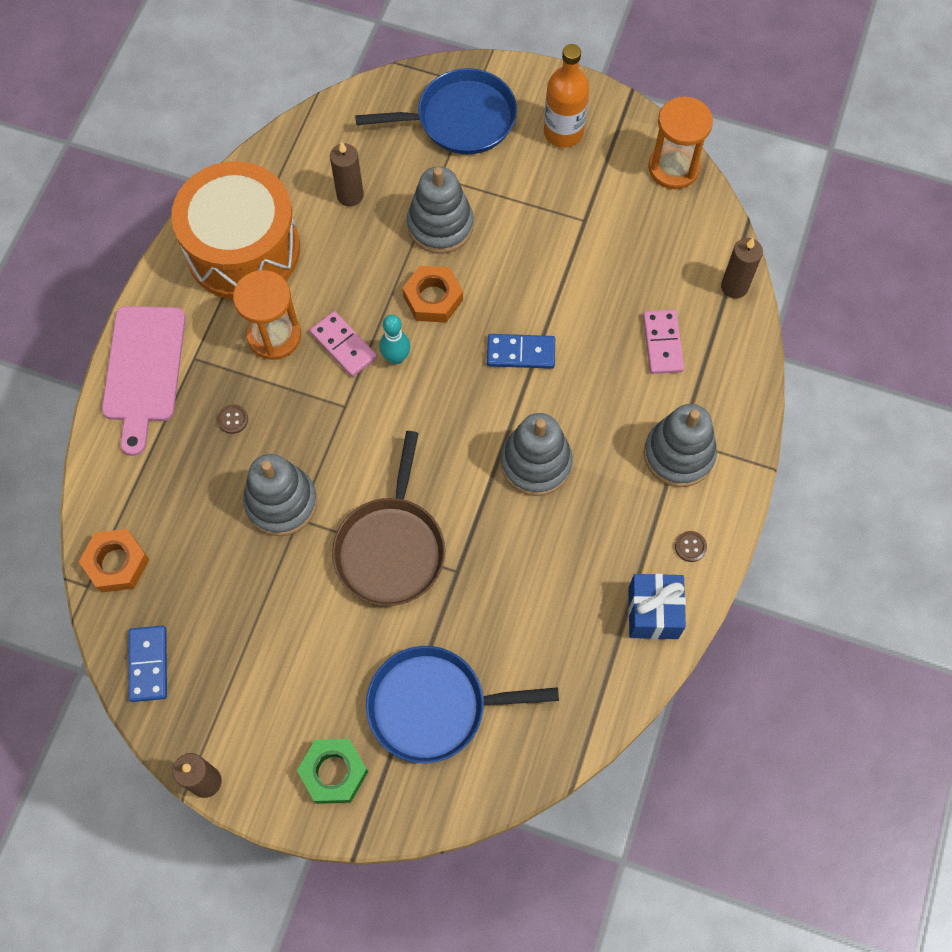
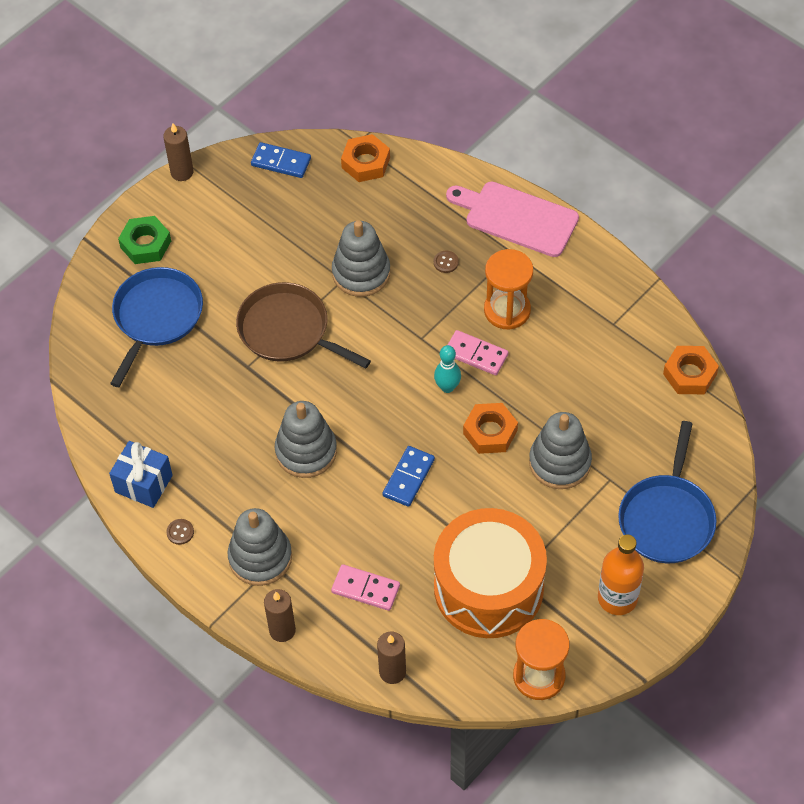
camera: 115 degrees right, 10 degrees down
(243, 249) = (599, 312): orange drum -> orange drum (488, 587)
(287, 148) = (690, 374): none -> orange nut
(343, 345) = (476, 354): pink domino -> pink domino turned 45 degrees clockwise
(350, 195) = (620, 405): brown candle -> brown candle (282, 630)

